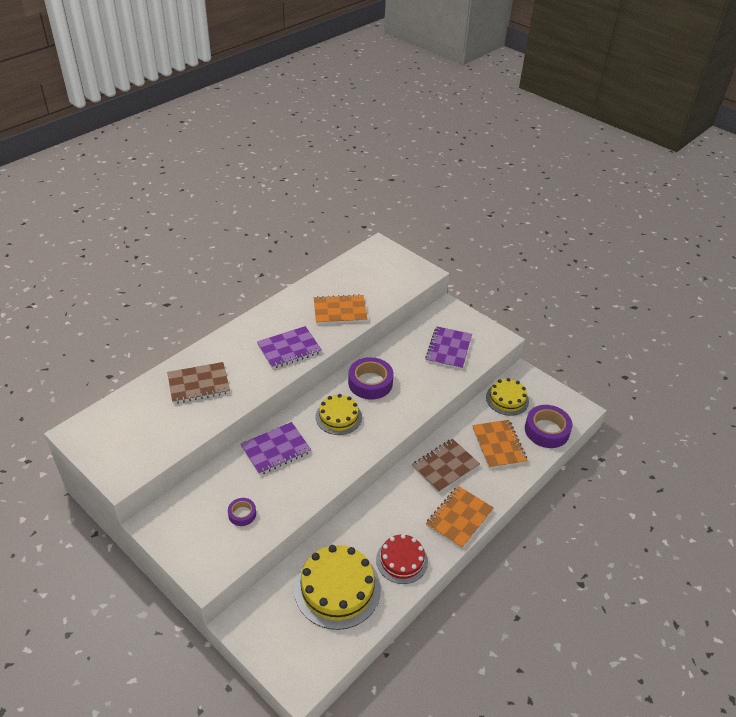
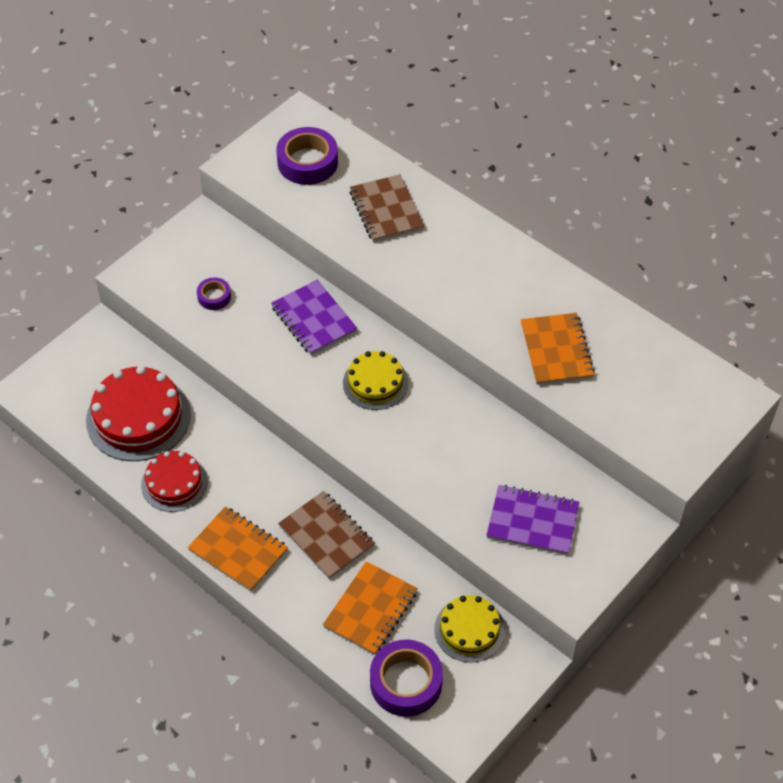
camera: 90 degrees right, 10 degrees up
(289, 349) = (464, 296): purple notebook -> none
(337, 588) = (138, 417): yellow cake -> red cake
(370, 383) = (445, 418): purple tape -> purple tape (307, 162)
(499, 445) = (371, 610): orange notebook -> orange notebook turned 45 degrees counterclockwise

